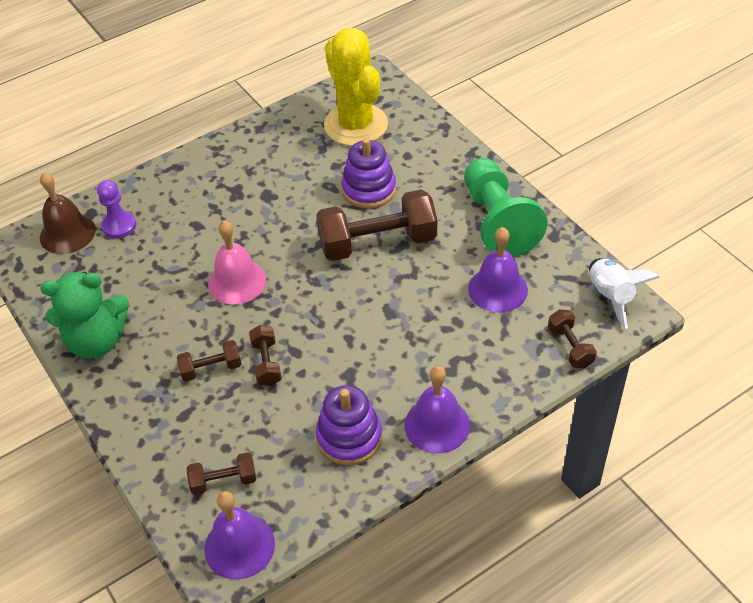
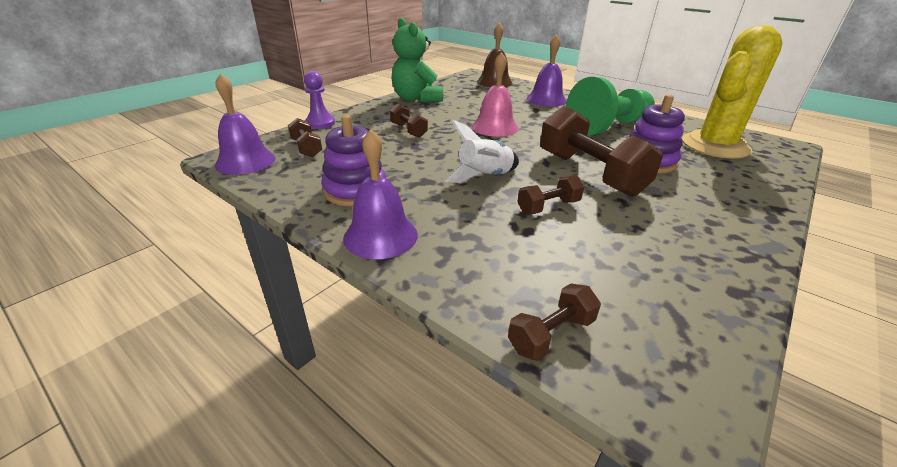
camera: 70 degrees right, 15 degrees down
(119, 226) = (512, 91): purple pawn -> purple pawn (320, 123)
(266, 363) = (422, 147): brown dumbbell -> brown dumbbell (548, 207)
(497, 222) = (702, 239): green pawn -> green pawn (608, 127)
(497, 289) = (598, 253): purple bell -> purple bell (546, 100)
(611, 296) = (689, 375): white rocket -> white rocket (485, 177)

